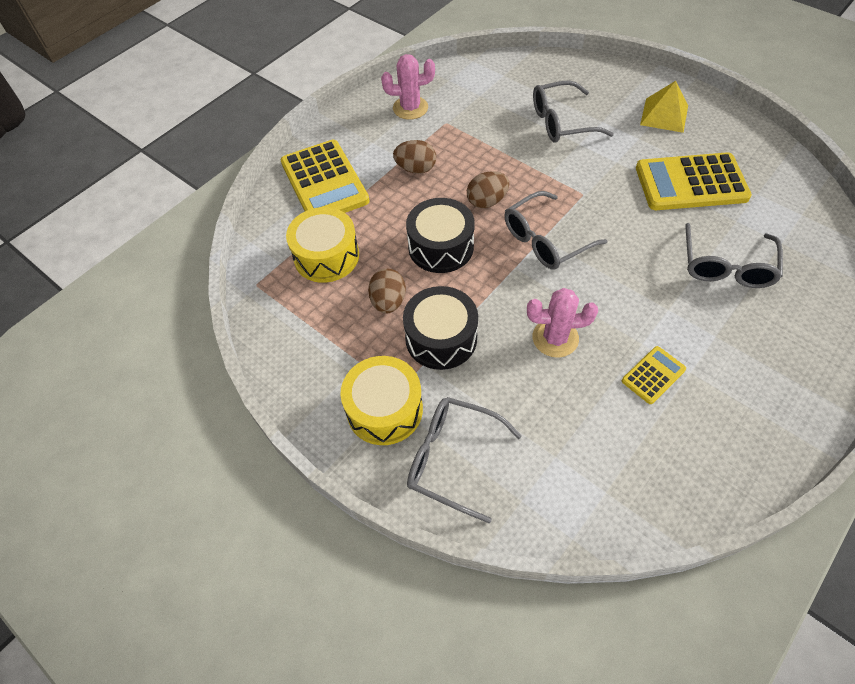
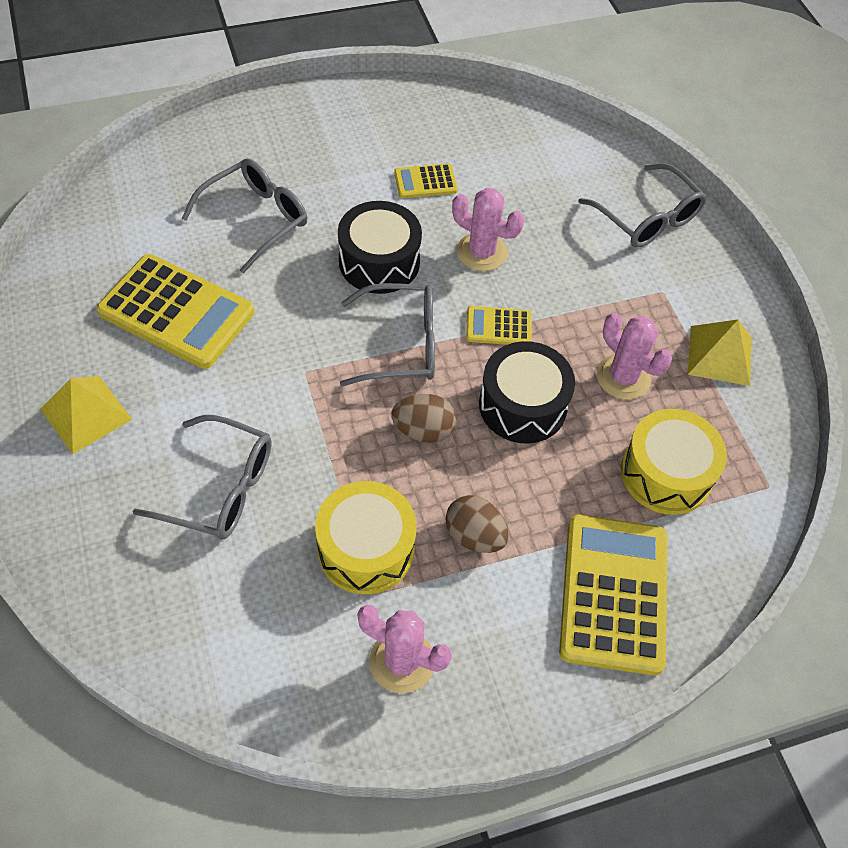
camera: 155 degrees left, 0 degrees up
(328, 359) = (720, 355): none -> yellow pyramid
(384, 409) = (685, 282): yellow drum -> yellow drum (366, 549)
(388, 302) = (623, 377): brown egg -> pink cactus
(441, 338) = (591, 312): black drum -> black drum (379, 262)
(496, 288) = (498, 327): none -> yellow calculator

